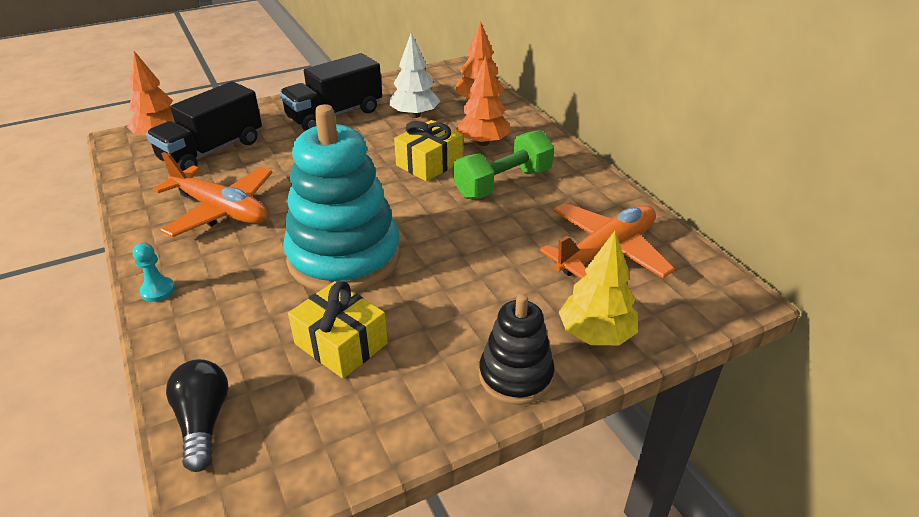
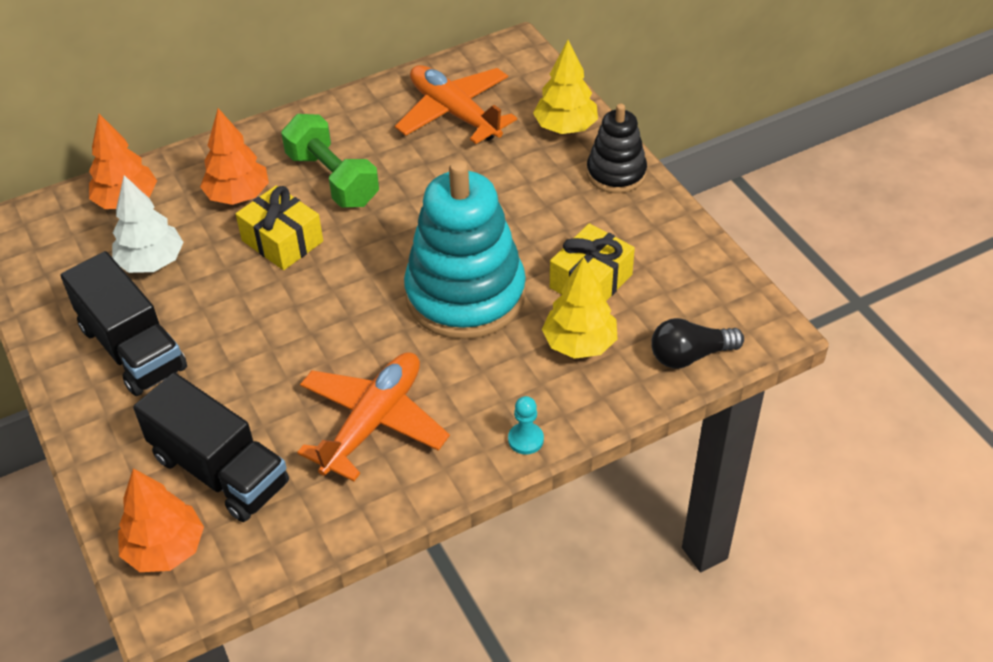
camera: 90 degrees left, 10 degrees up
(256, 330) = (579, 344): none -> yellow tree

